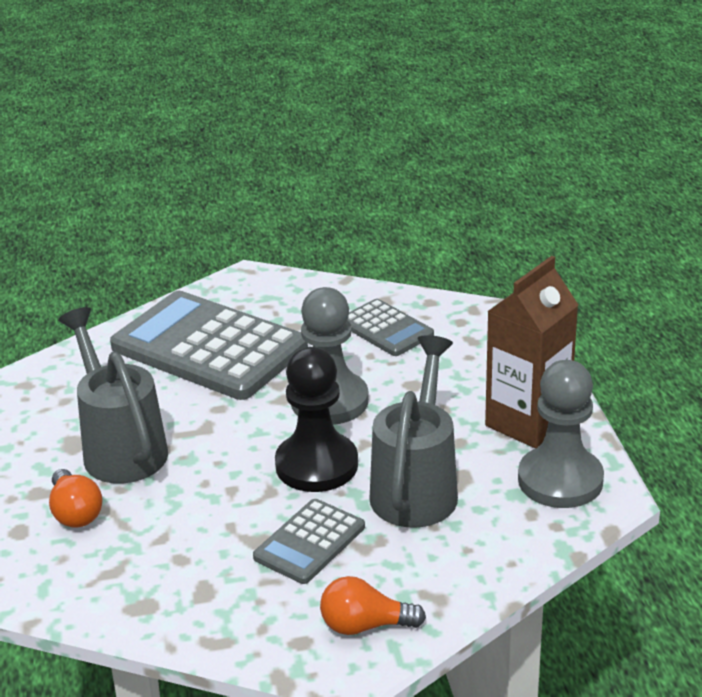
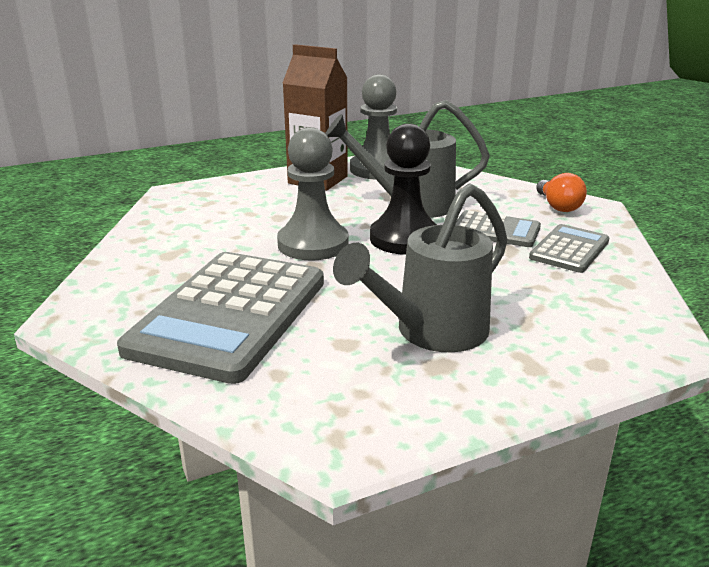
camera: 105 degrees left, 5 degrees down
(75, 513) = (545, 336): orange light bulb -> none
(386, 329) = (191, 234): grey calculator -> grey calculator (569, 249)

